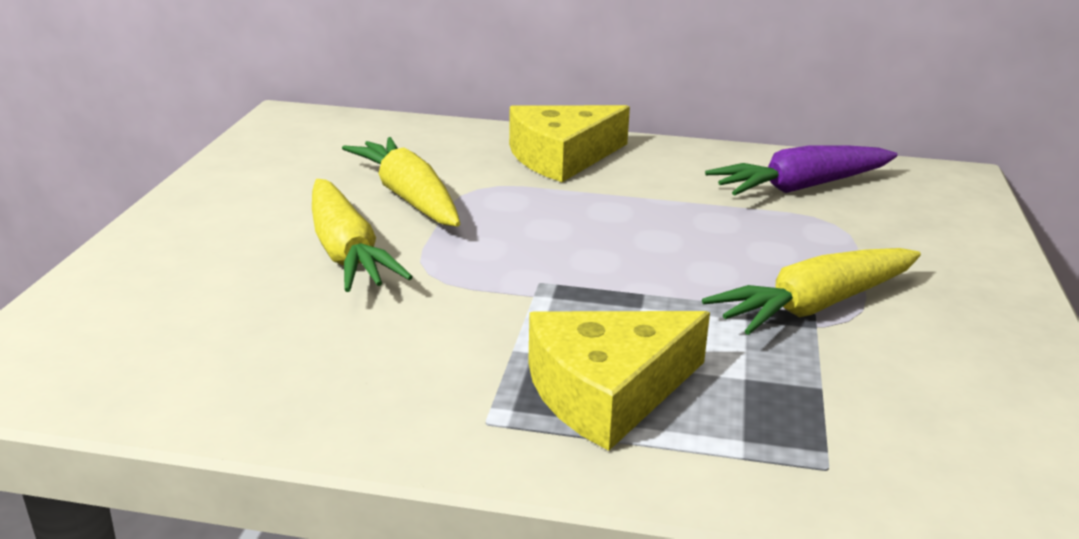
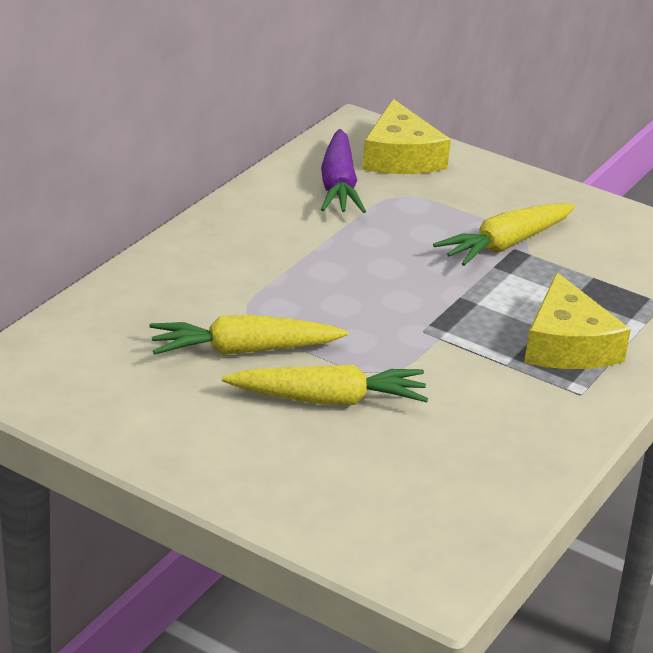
camera: 70 degrees left, 5 degrees up
(562, 157) = (211, 261): yellow cheese -> yellow cheese (400, 157)
(816, 306) = (506, 244): yellow carrot -> yellow carrot turned 60 degrees clockwise

